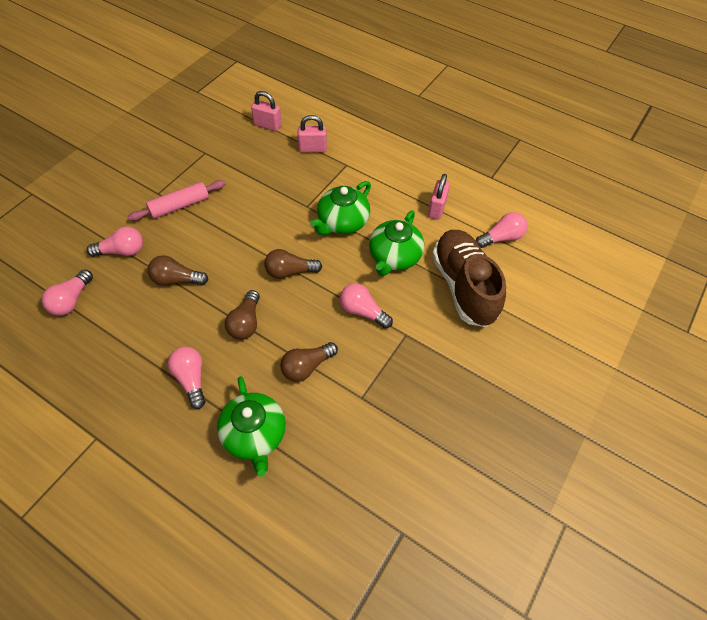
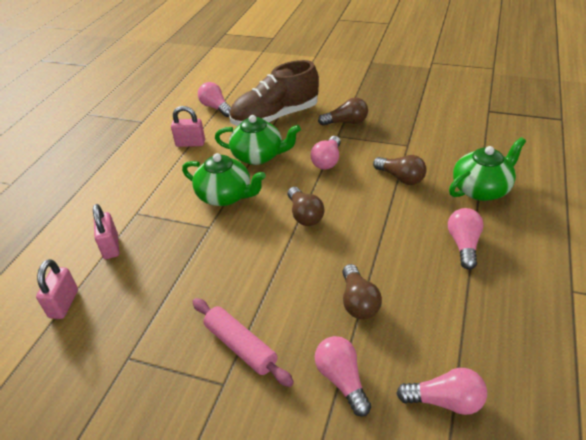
camera: 100 degrees left, 15 degrees down
(191, 379) = (463, 244): pink light bulb -> pink light bulb turned 135 degrees clockwise
(246, 323) = (381, 227): brown light bulb -> brown light bulb (346, 122)

